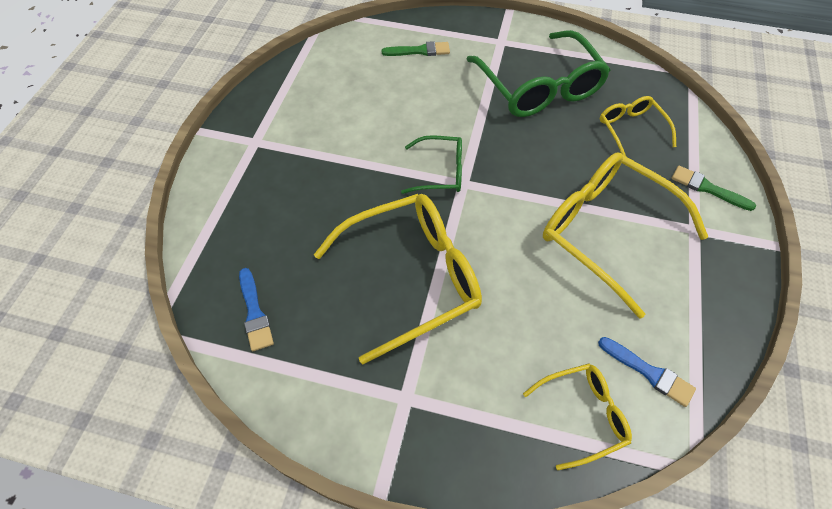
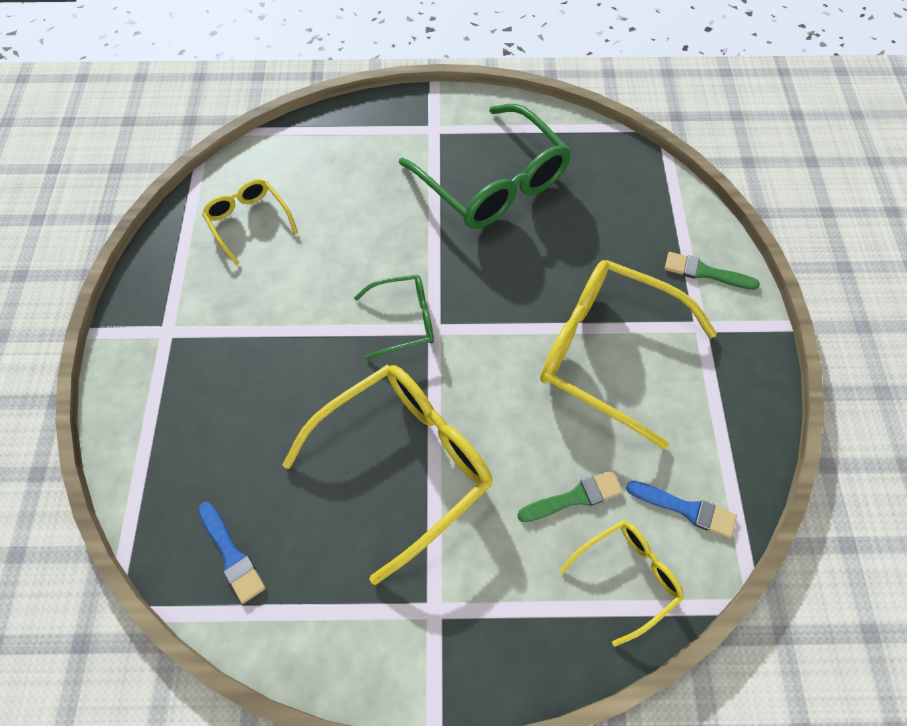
camera: 15 degrees left, 5 degrees up
(419, 51) = (339, 162): green brush -> green brush (574, 497)
(630, 129) = (608, 216): yellow glasses -> yellow glasses (248, 221)

